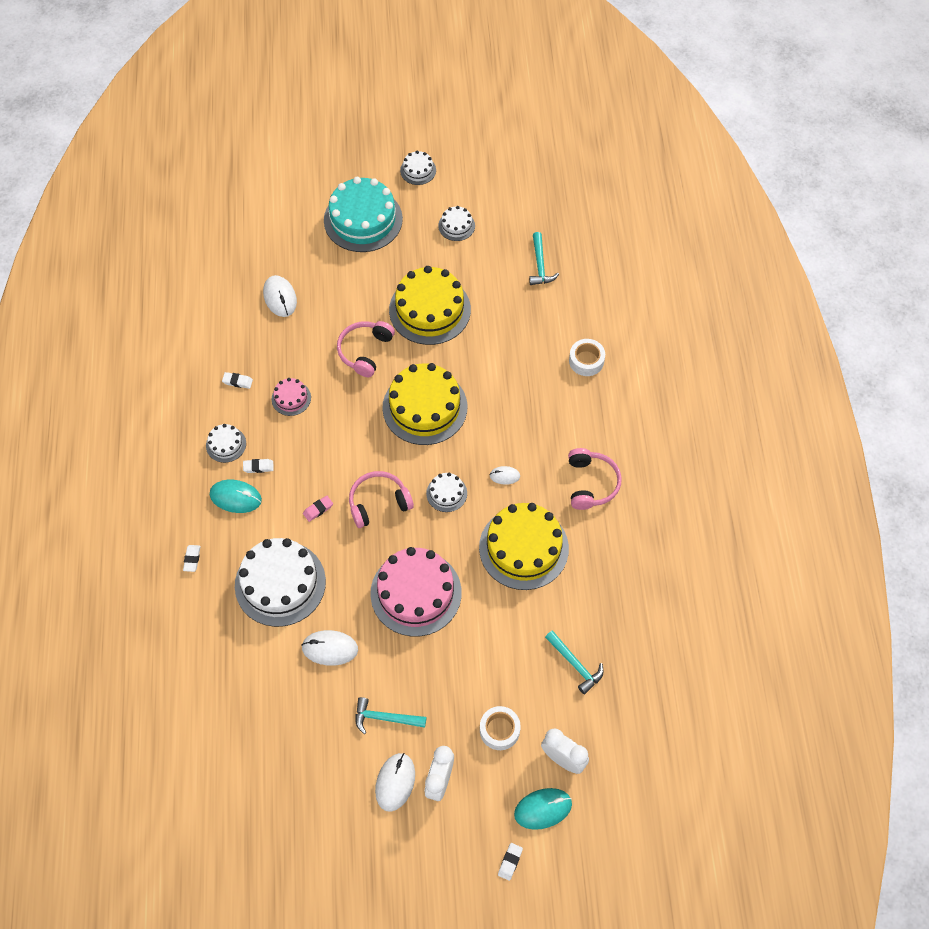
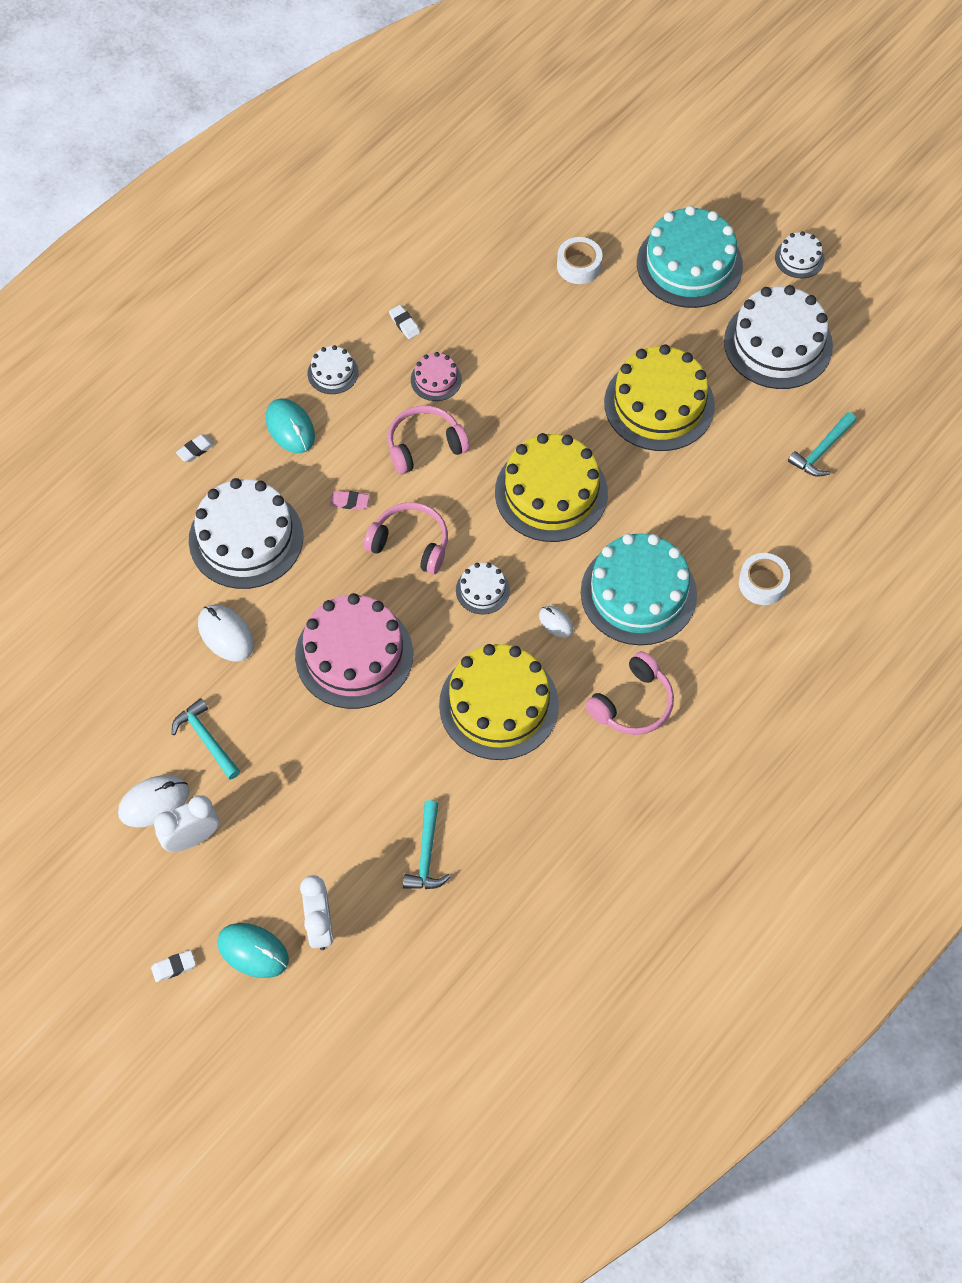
camera: 45 degrees right, 0 degrees up
(258, 467) = (339, 417): white eraser -> none
(280, 297) = (527, 277): white mouse -> none
(365, 351) = (552, 392): pink headphones -> pink headphones (425, 446)
(456, 226) = (778, 343): white cake -> white cake, size x2.14
(499, 730) = (292, 846): white tape -> white tape (579, 266)
(530, 421) = (638, 593): none -> turquoise cake

